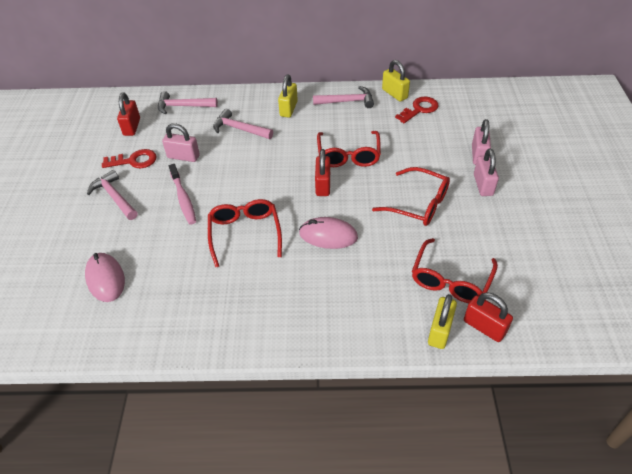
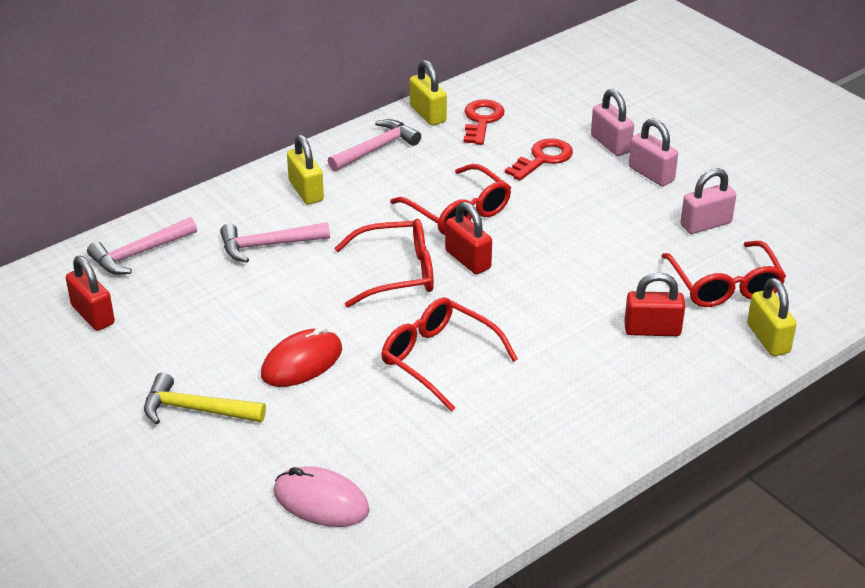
camera: 40 degrees left, 10 degrees down
(114, 197) = (196, 410): pink hammer -> yellow hammer
(134, 161) = (161, 354): red key -> red key (543, 159)
(183, 156) = (231, 315): pink padlock -> pink padlock (706, 224)
(183, 199) = (302, 362): pink toothbrush -> red mouse
(328, 235) = (542, 310): pink mouse -> none
(394, 94) = (428, 114): yellow padlock -> yellow padlock turned 45 degrees clockwise
(418, 204) = (605, 227): red glasses -> red glasses (397, 273)
(484, 327) = (804, 312): red padlock -> red padlock (652, 330)

